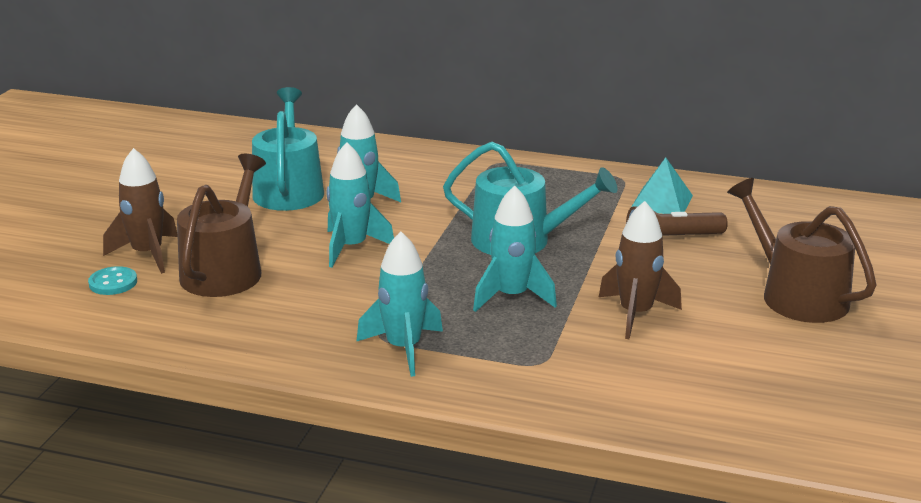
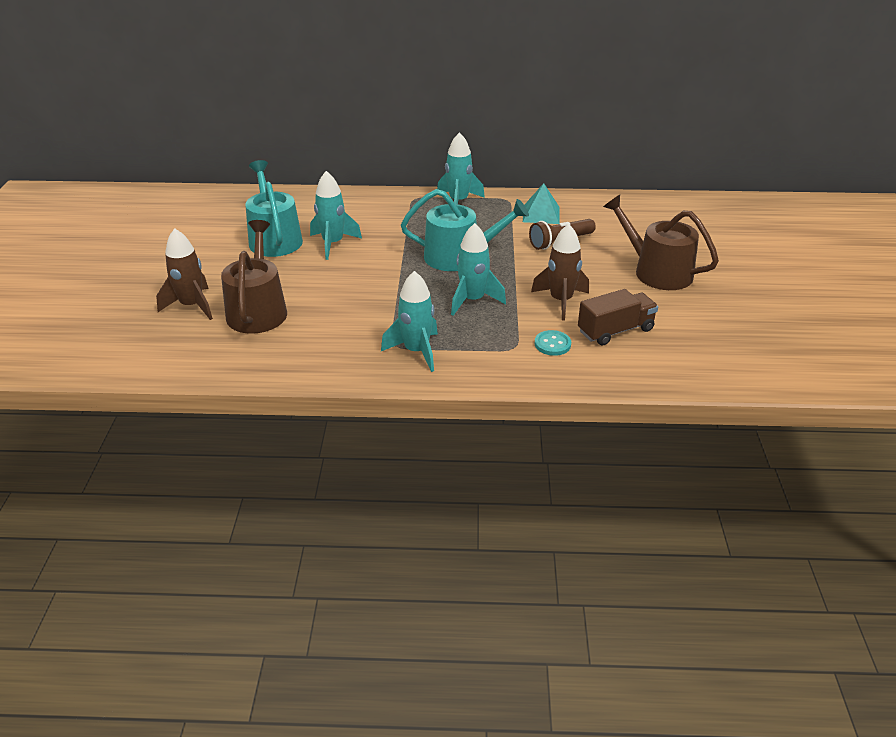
camera: 15 degrees left, 10 degrees up
(113, 283) = (176, 333): turquoise button -> turquoise button (552, 344)
(351, 247) = (342, 279): turquoise rocket -> turquoise rocket (458, 202)
(697, 363) = (615, 330): none -> brown truck

